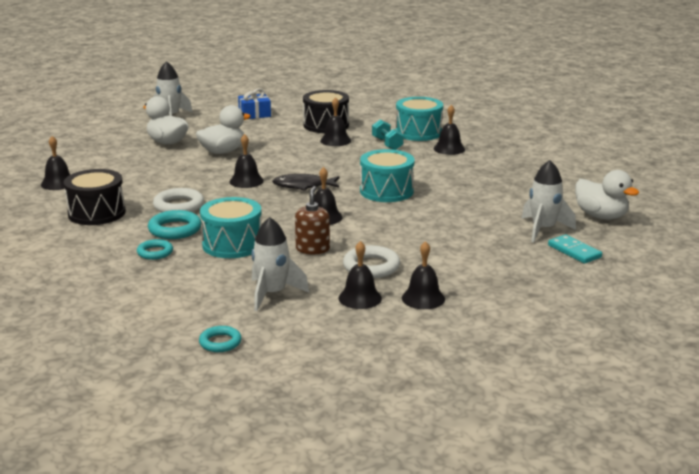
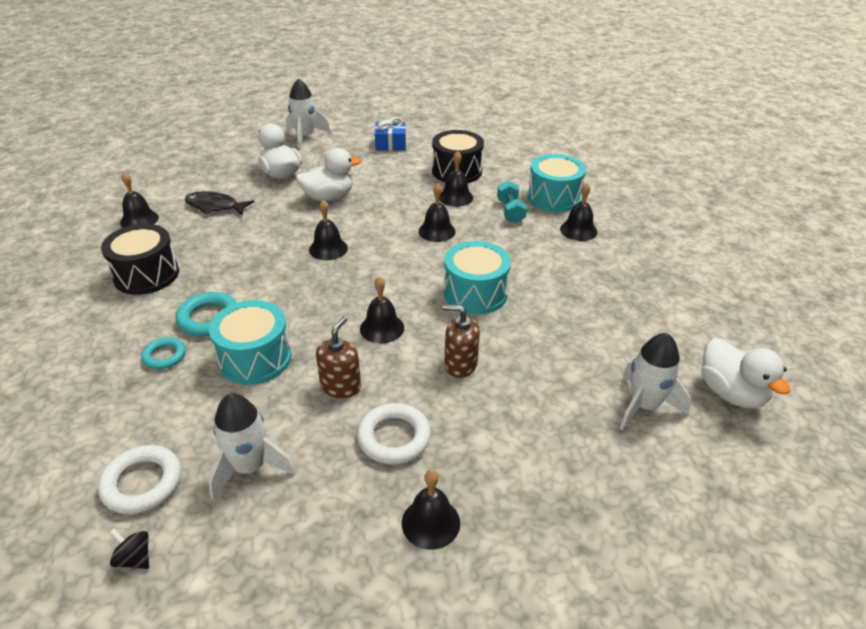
camera: 15 degrees right, 15 degrees up
(179, 206) = (235, 278): white ring -> white ring (142, 483)
(220, 342) = (134, 558): turquoise ring -> black spinning top
(303, 186) = (385, 267): black fish -> black fish (215, 206)
(360, 298) = (350, 502): black bell -> black bell (437, 231)
(398, 227) = (460, 364): none -> brown soap dispenser
(574, 251) = (672, 462): turquoise domino -> none

